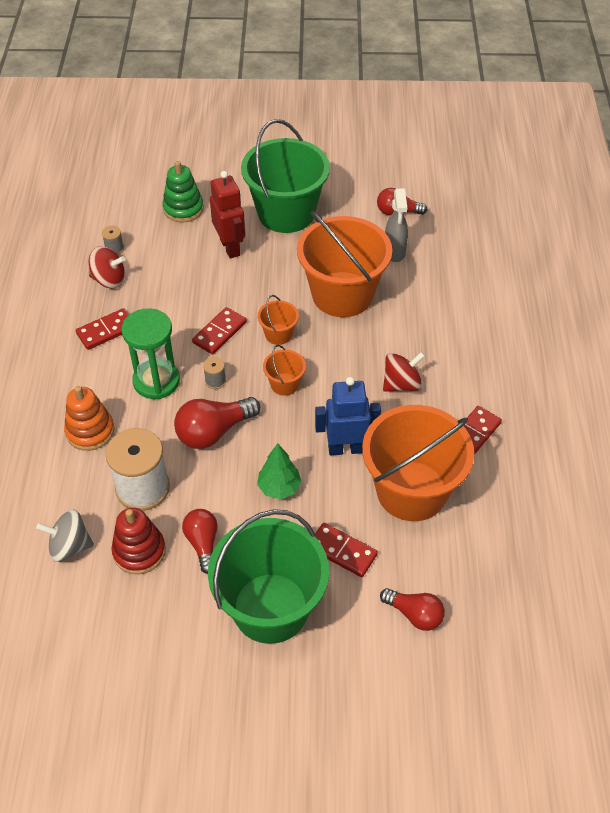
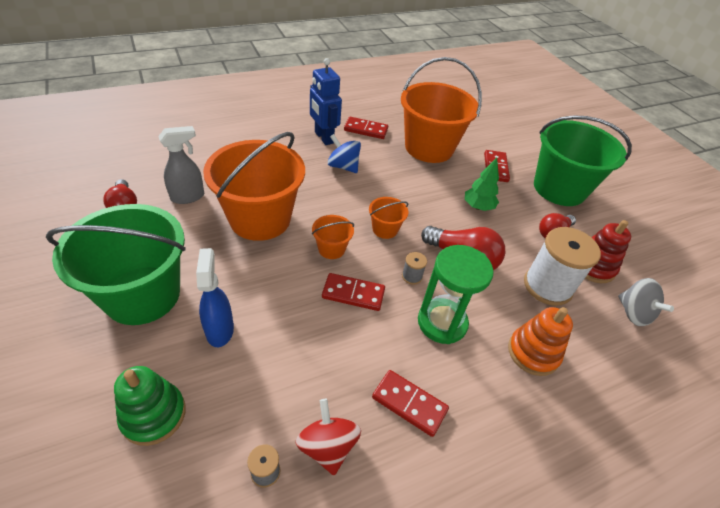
camera: 120 degrees left, 5 degrees down
(230, 247) = (220, 329): red robot -> blue spray bottle
(346, 448) = (420, 182): blue robot -> blue robot (323, 138)
(401, 384) = (343, 166): red spinning top -> blue spinning top
(414, 614) = (505, 134): red light bulb -> none

